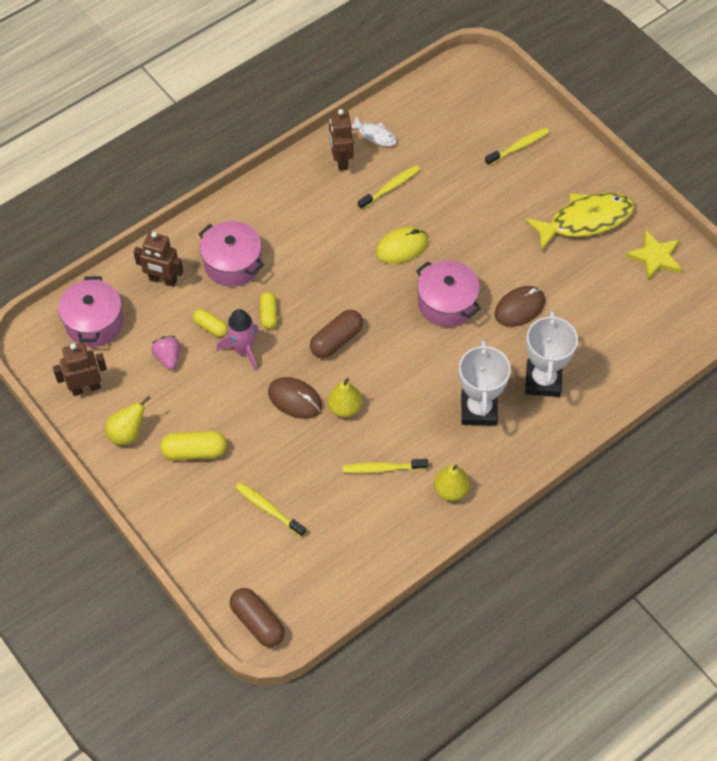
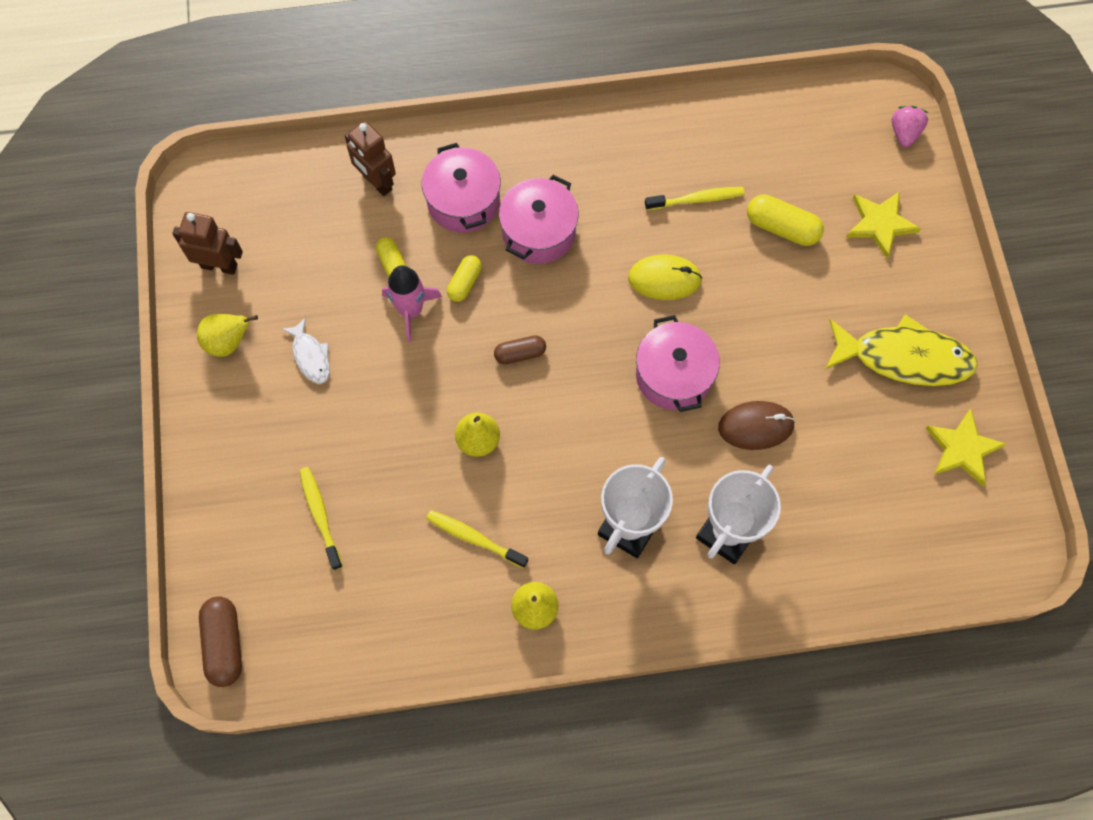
camera: 30 degrees right, 10 degrees up
(94, 322) = (275, 194): pink pot -> pink pot (538, 232)
(168, 357) = (325, 276): pink strawberry -> pink strawberry (904, 133)
(194, 451) = (284, 402): yellow capsule -> yellow capsule (782, 228)
(295, 399) = (430, 400): brown mouse -> none
(336, 340) = (520, 354): brown capsule -> brown capsule, size x0.65
(341, 160) = (660, 138): brown robot -> none
(375, 135) = (718, 126): white fish -> white fish (310, 356)
(518, 147) = (880, 224): yellow toothbrush -> yellow star

